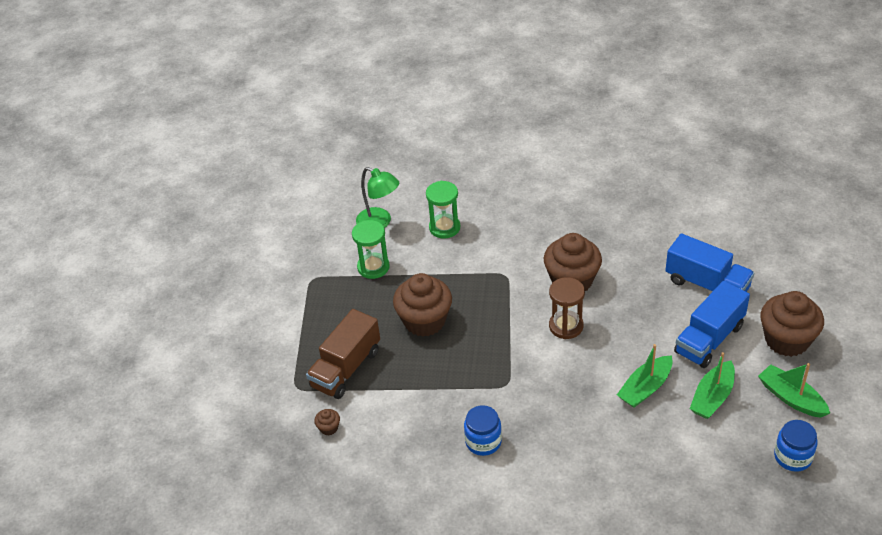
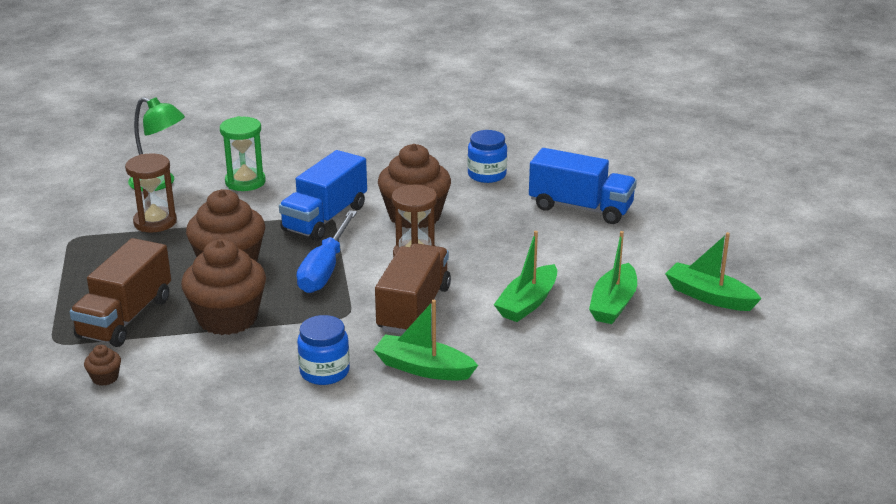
camera: 15 degrees left, 15 degrees down
(373, 267) = (155, 222): green hourglass -> brown hourglass
(495, 333) = (325, 269): none -> blue screwdriver
(555, 447) = (423, 368): none -> green boat
(557, 384) = (414, 309): none -> brown truck
(709, 339) = (595, 254): blue truck -> blue truck (325, 218)
(787, 340) = (688, 247): brown cupcake -> brown cupcake (227, 318)
(792, 457) = (727, 349): blue jar -> blue jar (487, 175)

